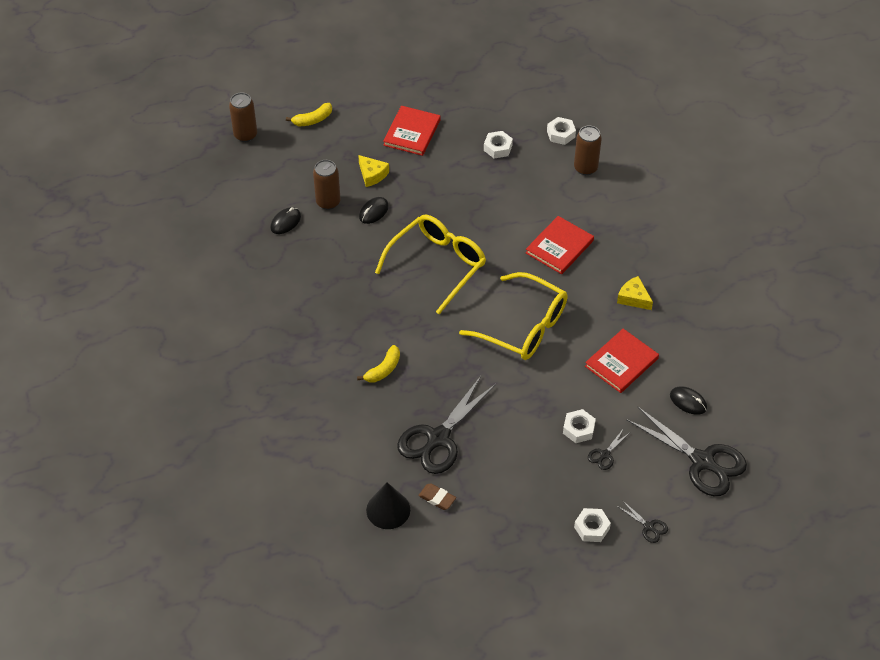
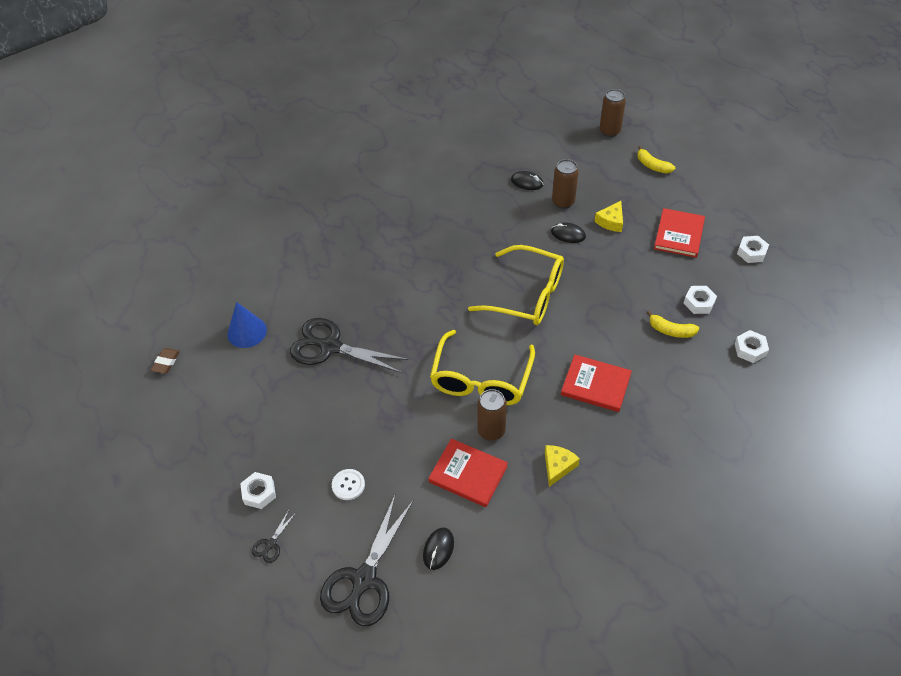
camera: 75 degrees right, 0 degrees up
(383, 369) = (393, 289): yellow banana -> yellow banana (671, 330)
(388, 510) = (247, 332): black cone -> blue cone
(412, 132) = (679, 234): red book -> red book turned 75 degrees counterclockwise
(437, 498) = (266, 363): brown eraser -> brown eraser (166, 362)
(578, 429) = (372, 455): white nut -> white nut (751, 252)
(585, 168) = (715, 382): brown can -> brown can (491, 431)
(605, 454) = (348, 485): black scissors -> white button

